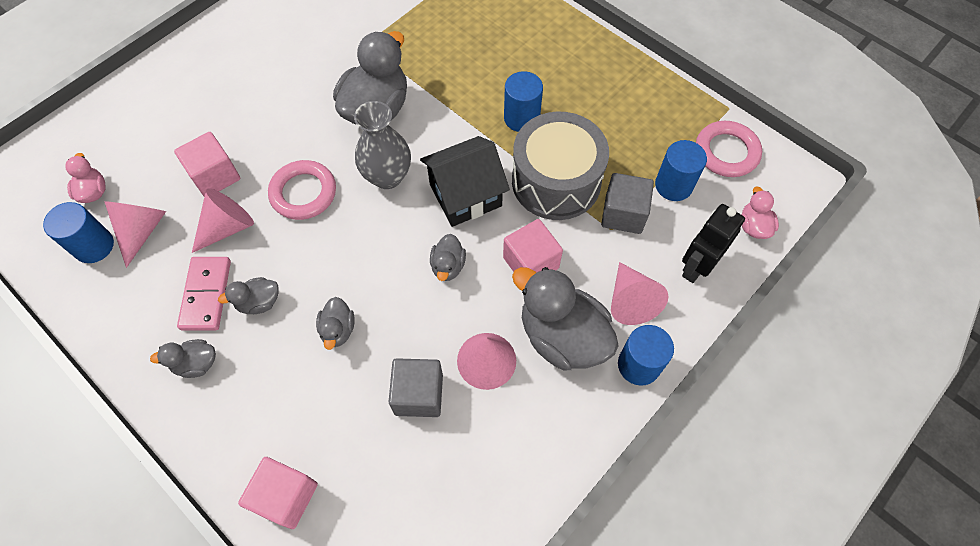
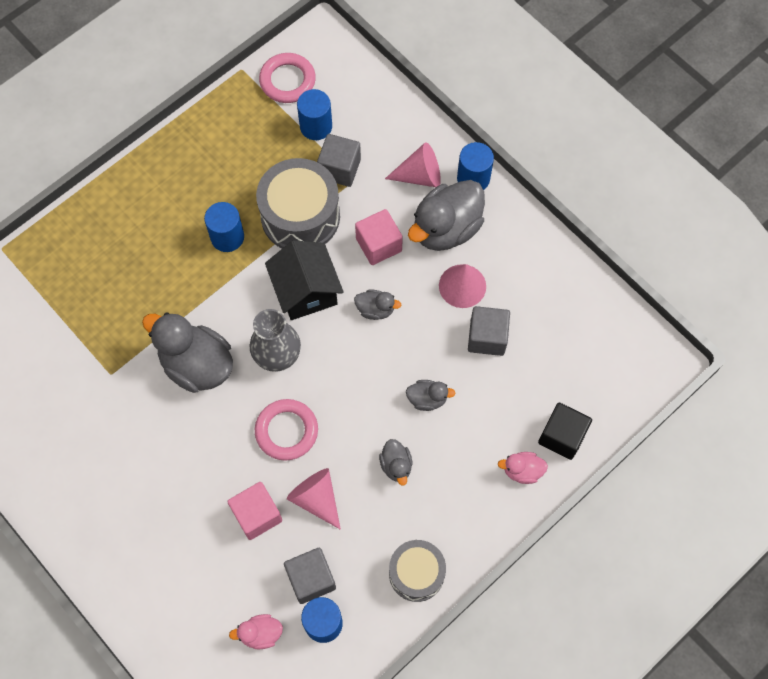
camera: 85 degrees left, 5 degrees up
(133, 333) = (416, 573): none -> grey drum
(142, 230) = (311, 579): pink cone -> grey cube
(196, 364) = (449, 515): grey duck -> none
(206, 295) = (384, 512): pink domino -> none
(286, 496) = (562, 436): pink cube -> black cube
(696, 266) = (394, 124): black robot -> none
(753, 226) = (361, 76): pink duck -> pink duck (522, 471)

